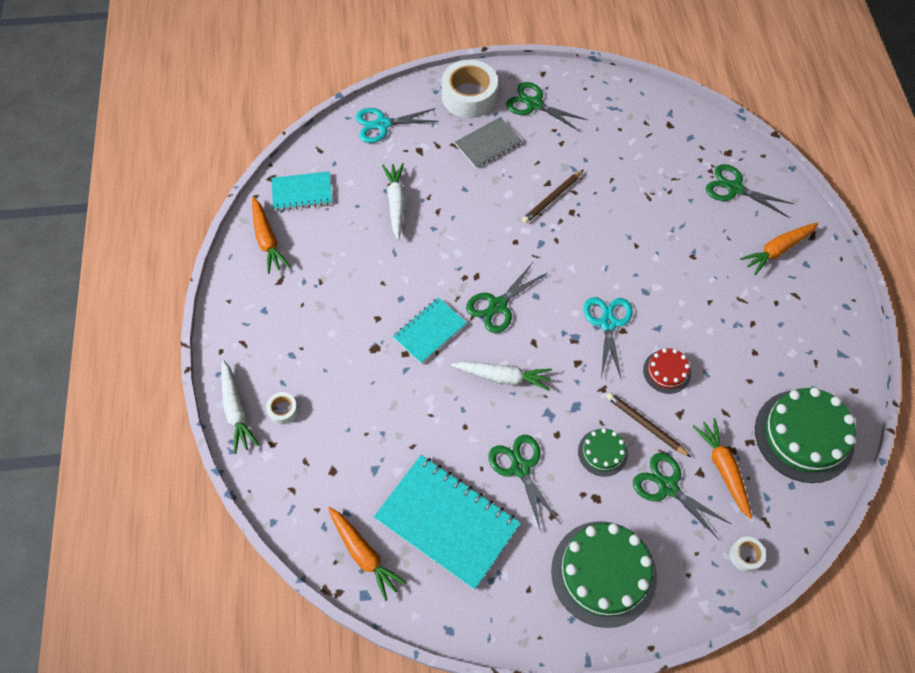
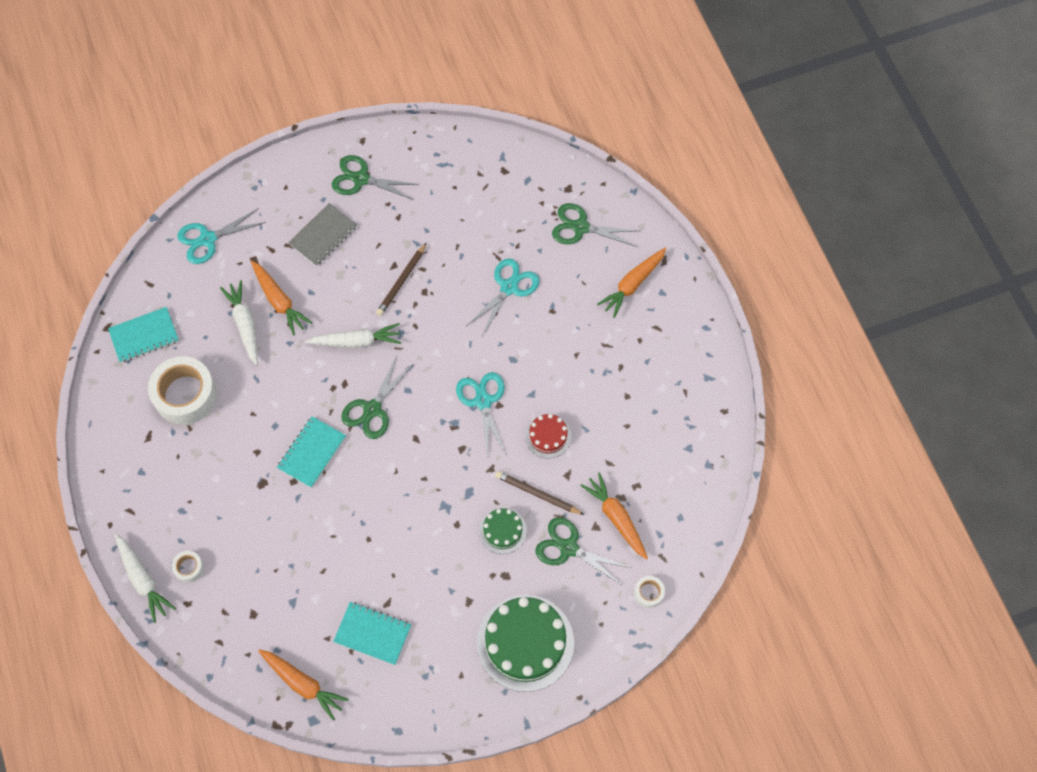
camera: 15 degrees left, 5 degrees up
(267, 240) = (123, 396): orange carrot -> orange carrot (279, 301)
(447, 522) = (372, 633): turquoise notebook -> turquoise notebook, size x0.57
(469, 96) = (291, 185): white tape -> white tape (185, 395)
(503, 377) = (393, 481): white carrot -> white carrot (356, 341)
(520, 468) = (429, 565): green scissors -> none
(654, 226) = (509, 287): none -> turquoise scissors
(804, 436) = (684, 467): green cake -> none

